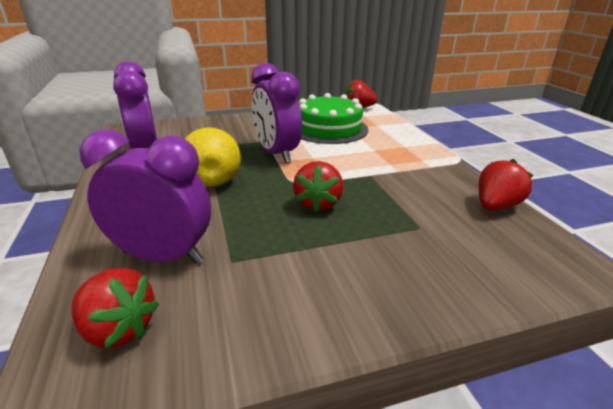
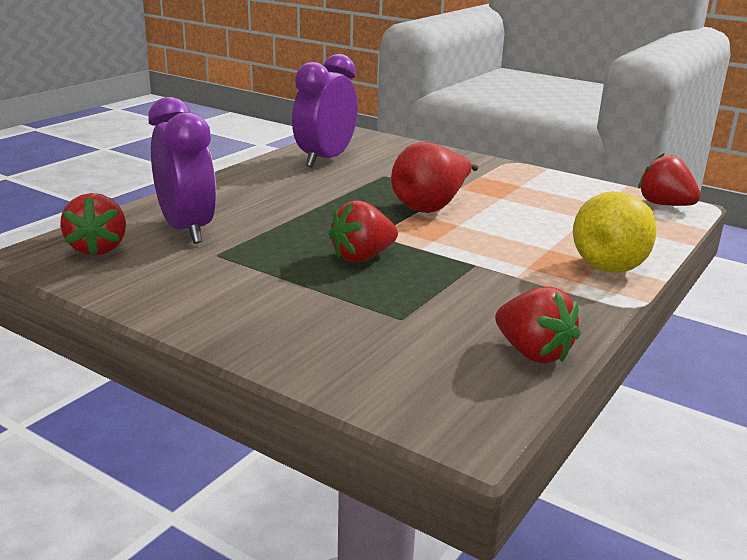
camera: 50 degrees right, 5 degrees down
(213, 178) = (328, 201): yellow pear -> yellow pear (613, 264)
(276, 154) = (431, 207): purple clock -> red pear
(329, 128) = (556, 209): green cake -> none
(496, 206) = (533, 353): red strawberry -> red strawberry turned 45 degrees clockwise

